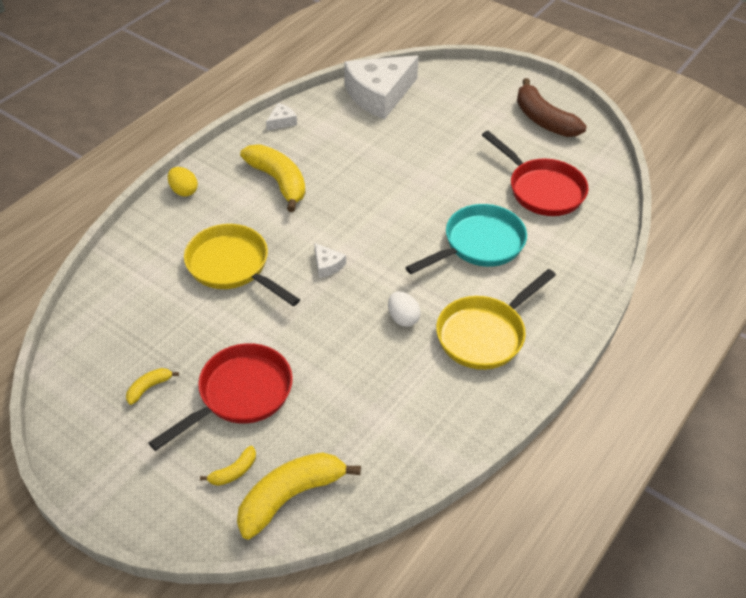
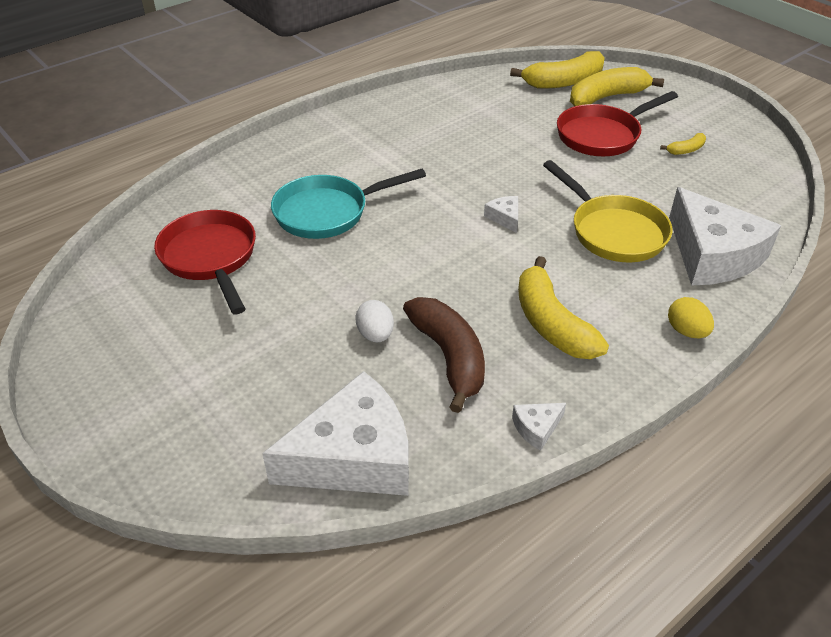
camera: 165 degrees left, 5 degrees down
(151, 257) = (712, 255): none -> white cheese
(234, 472) = (606, 97): yellow banana -> yellow banana, size x2.14
(403, 318) = (440, 164): white egg -> white egg (375, 335)
(485, 334) = (368, 143): yellow pan -> none
(543, 120) = (122, 356): brown banana -> brown banana (449, 357)

